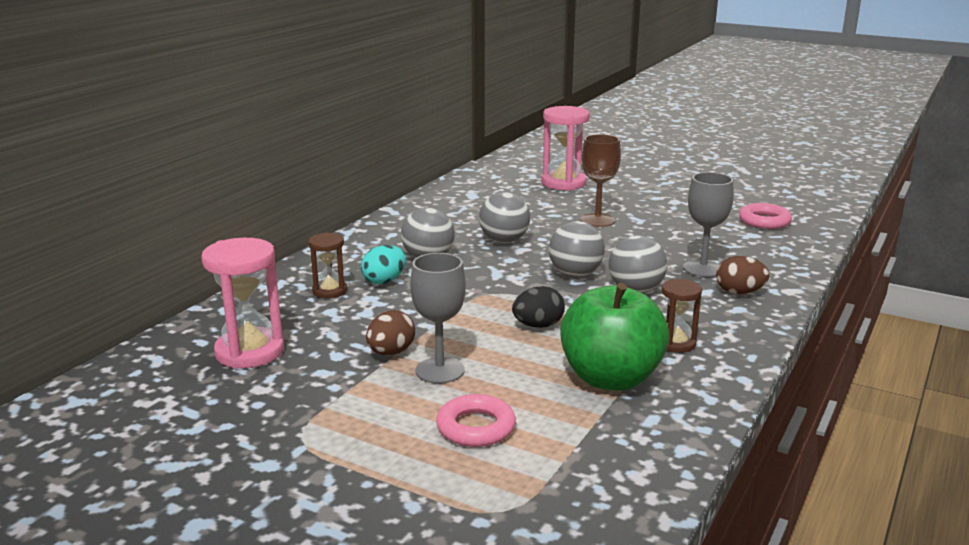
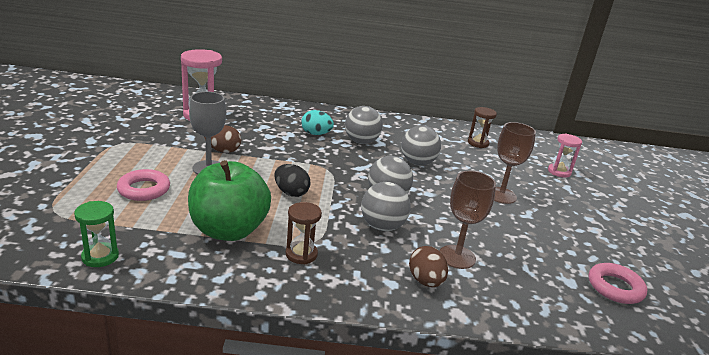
camera: 60 degrees right, 5 degrees up
(329, 291) = (289, 121): brown hourglass -> brown hourglass (478, 143)
(563, 183) = (559, 172): pink hourglass -> pink hourglass, size x0.58
(643, 475) = (100, 257): none -> green hourglass
(703, 269) = (457, 257): grey goblet -> brown goblet

